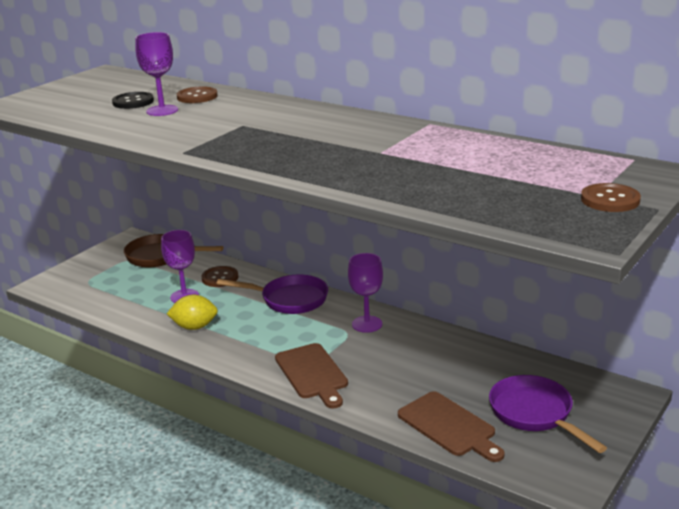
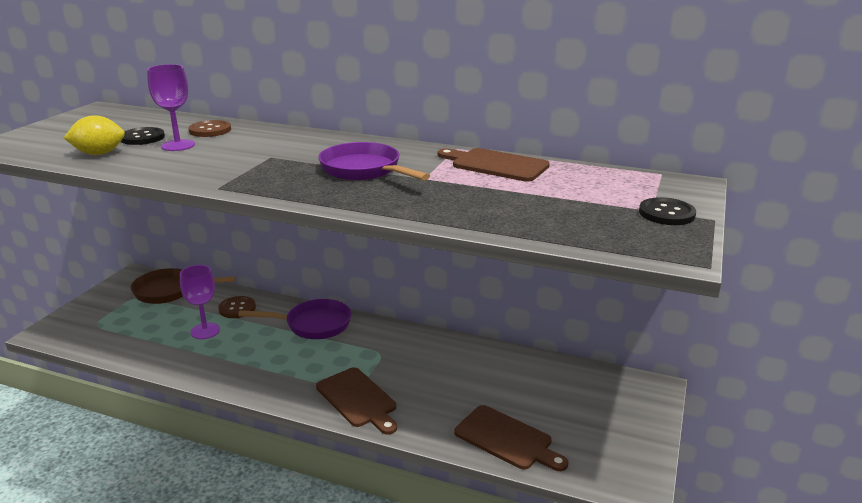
camera: 15 degrees left, 0 degrees up
(194, 327) = (224, 362): yellow lemon -> yellow lemon (99, 154)
(367, 324) = (396, 342): purple goblet -> none
(460, 142) = (495, 165): none -> brown cutting board
(535, 414) = (580, 417): purple pan -> purple pan (364, 170)
(610, 200) = (666, 213): brown button -> black button

